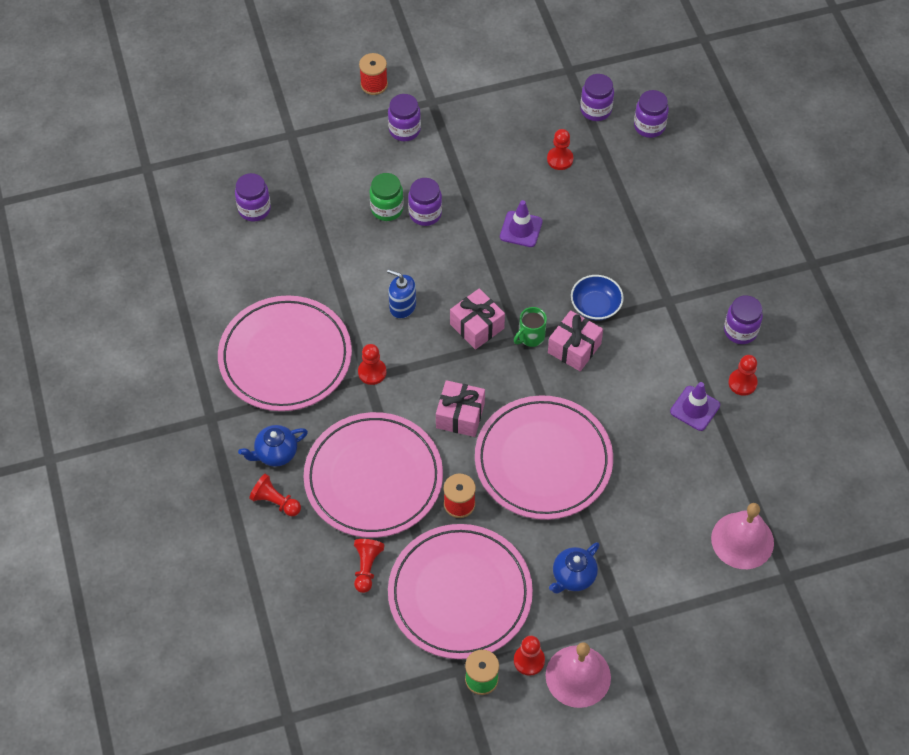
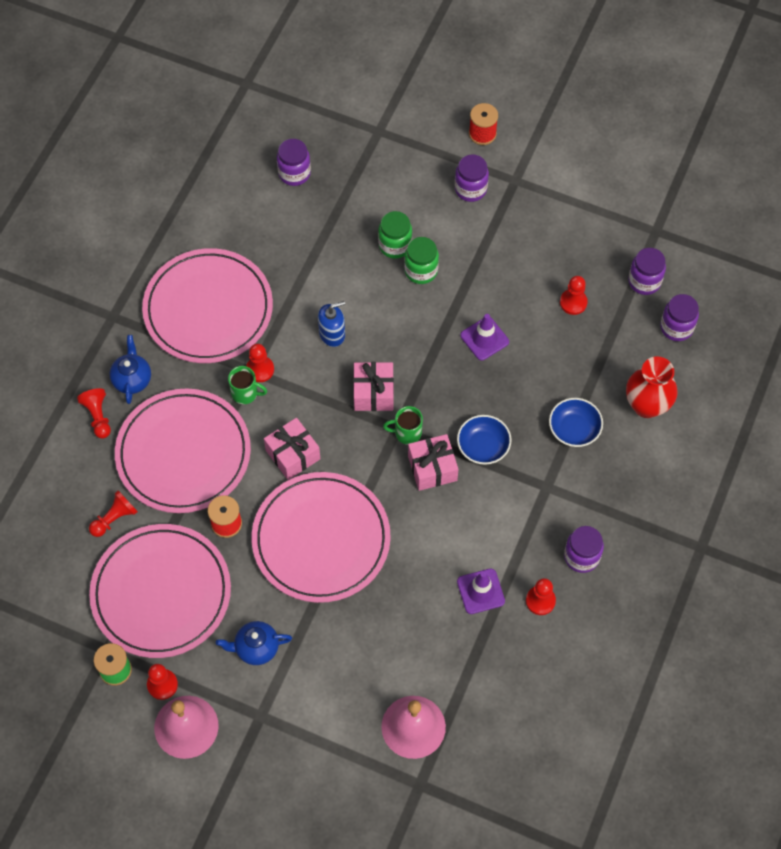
camera: 40 degrees right, 5 degrees up
(275, 453) = (132, 379): blue teapot -> blue teapot turned 75 degrees clockwise
(378, 398) = (245, 393): none -> green mug
(402, 306) = (332, 334): blue soap dispenser -> blue soap dispenser turned 90 degrees clockwise
(425, 214) = (421, 271): purple jar -> green jar
(648, 247) = (574, 429): none -> blue bowl
(681, 194) = (646, 405): none -> red vase

